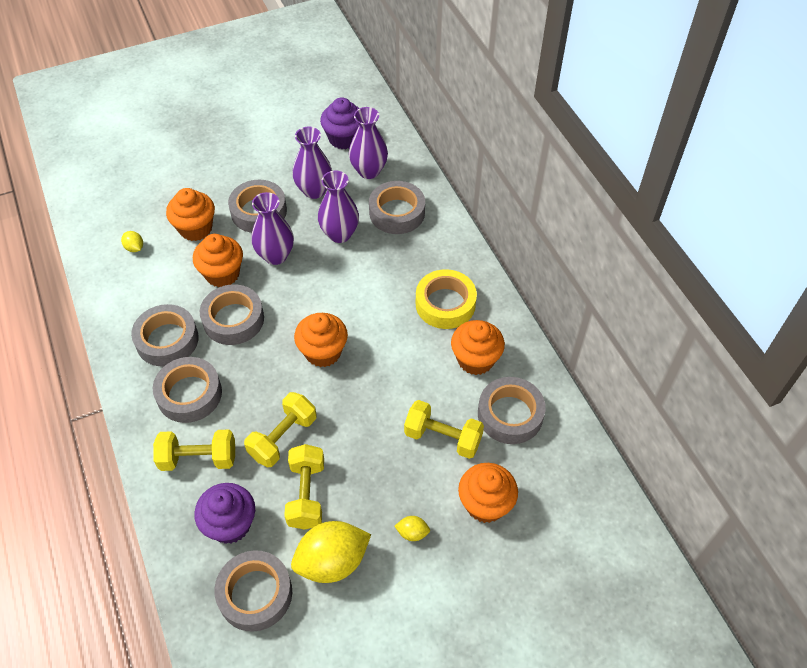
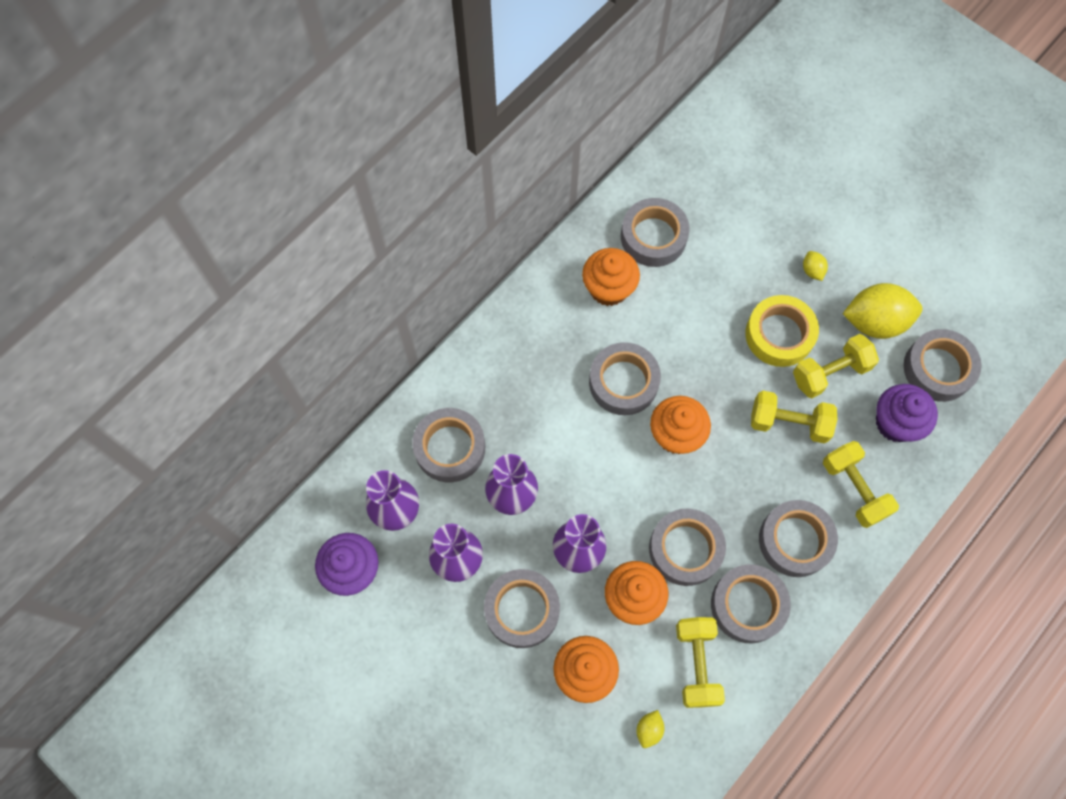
camera: 115 degrees left, 15 degrees up
(332, 561) = (874, 321): yellow lemon -> yellow lemon turned 45 degrees counterclockwise
(387, 335) = (623, 382): none -> grey tape
(443, 437) = (709, 283): yellow dumbbell -> yellow dumbbell (696, 664)
(445, 304) = (555, 343): yellow tape -> yellow tape (779, 334)
(485, 504) = (752, 225): orange cupcake -> none

